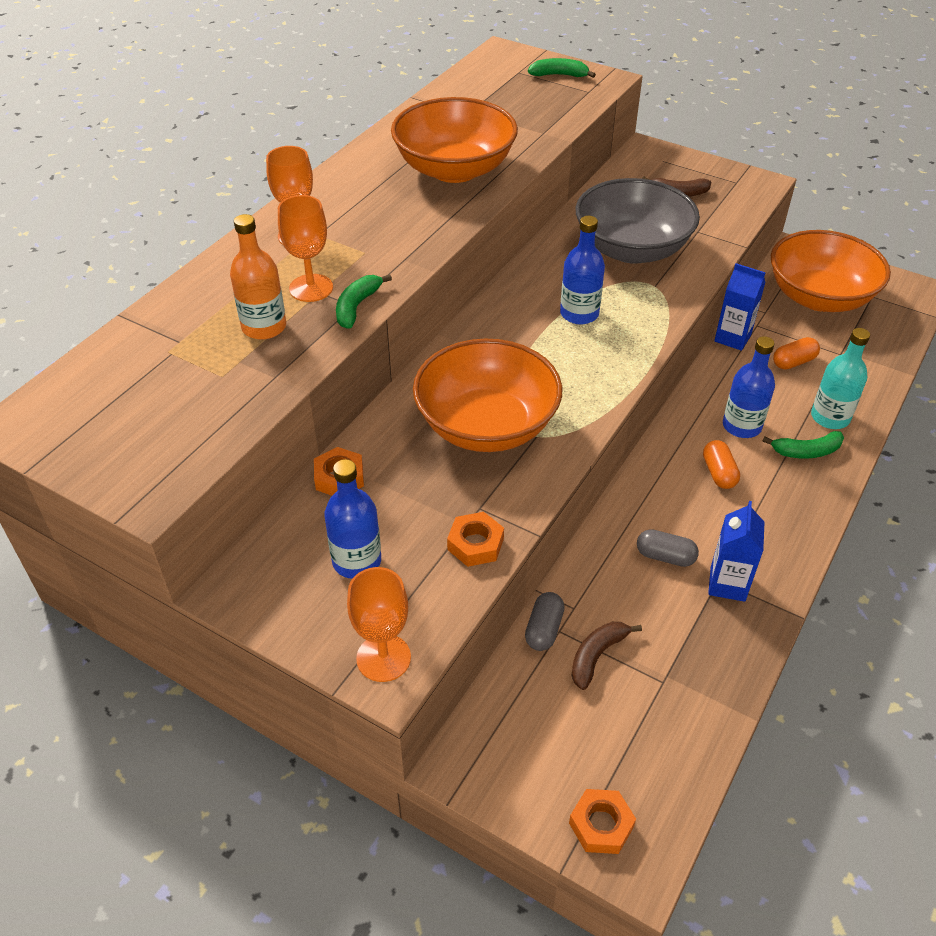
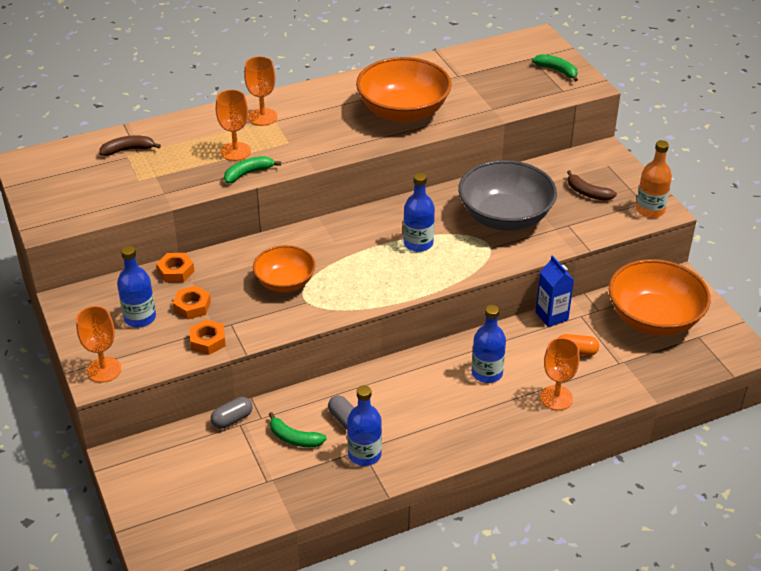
camera: 35 degrees right, 5 degrees down
(264, 327) = (187, 163): orange bottle -> orange bottle (650, 210)
(486, 425) = (285, 282): orange bowl -> orange bowl, size x0.60
(597, 656) = (246, 448): brown banana -> brown banana (128, 150)
(601, 825) = (157, 525): orange nut -> orange nut (192, 306)
(719, 473) = (436, 392): orange capsule -> none
(727, 584) = (364, 454): blue carton -> blue bottle
(806, 451) = (511, 410): green banana -> green banana (294, 438)
(830, 417) = (556, 398): turquoise bottle -> orange goblet

